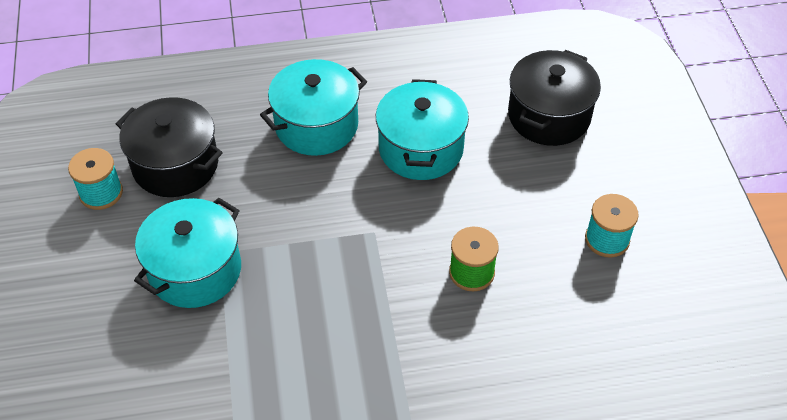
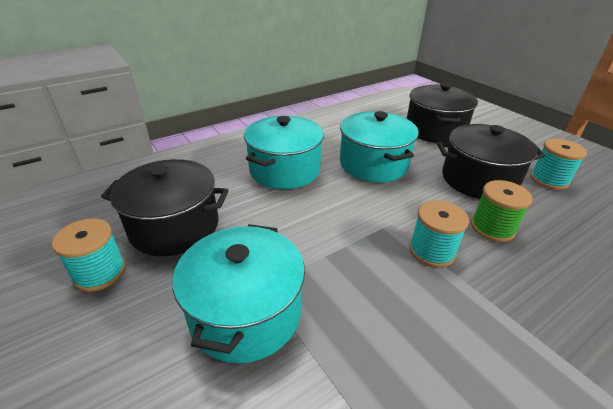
camera: 25 degrees left, 15 degrees down
(387, 274) = (432, 251): none -> turquoise spool
(521, 211) = (478, 180): none -> black pot

